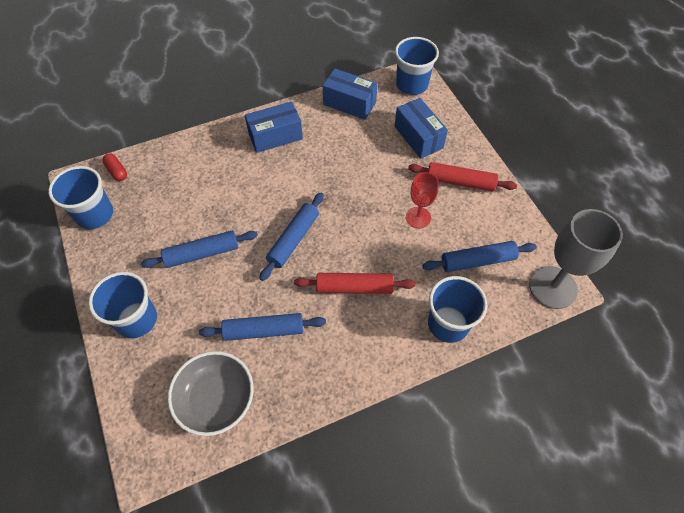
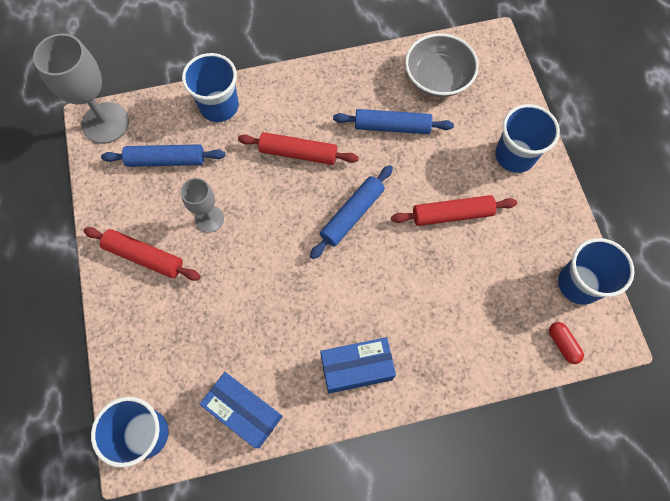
camera: 170 degrees left, 10 degrees up
(202, 253) = (452, 214): blue rolling pin -> red rolling pin
(418, 137) = (169, 333): blue box -> none
(418, 217) = (209, 219): red goblet -> grey goblet

